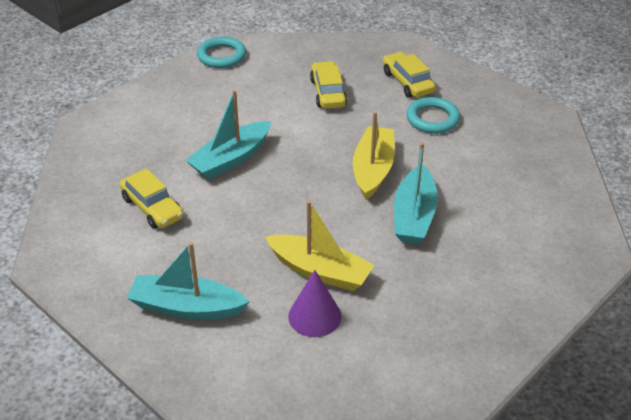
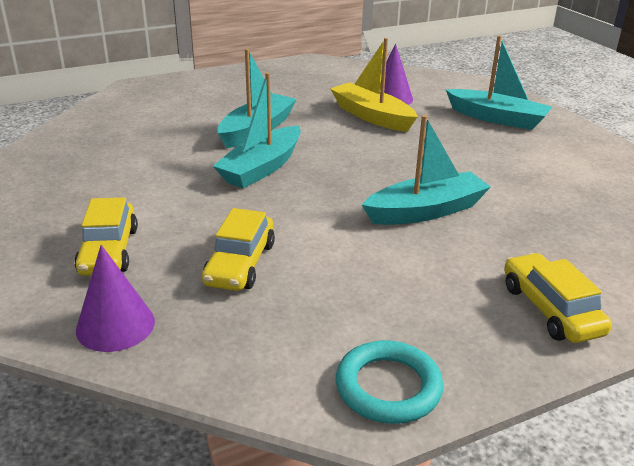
camera: 160 degrees left, 10 degrees down
(152, 208) = (531, 185): yellow car -> yellow car (550, 309)
(362, 51) = (115, 325): none -> purple cone
(373, 169) = (262, 168): yellow boat -> turquoise boat
(432, 119) = (136, 199): turquoise ring -> none

